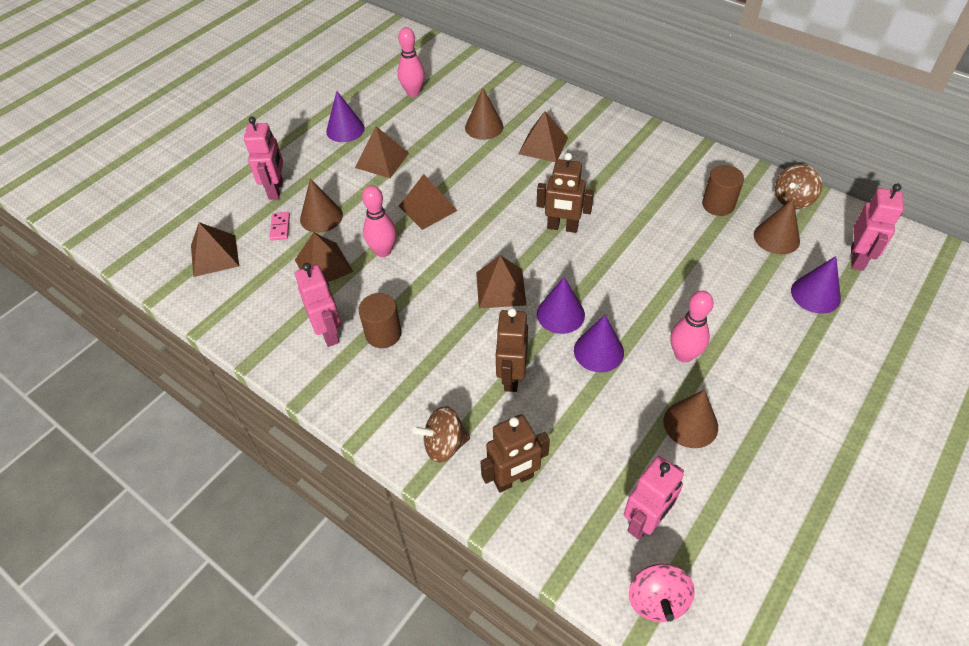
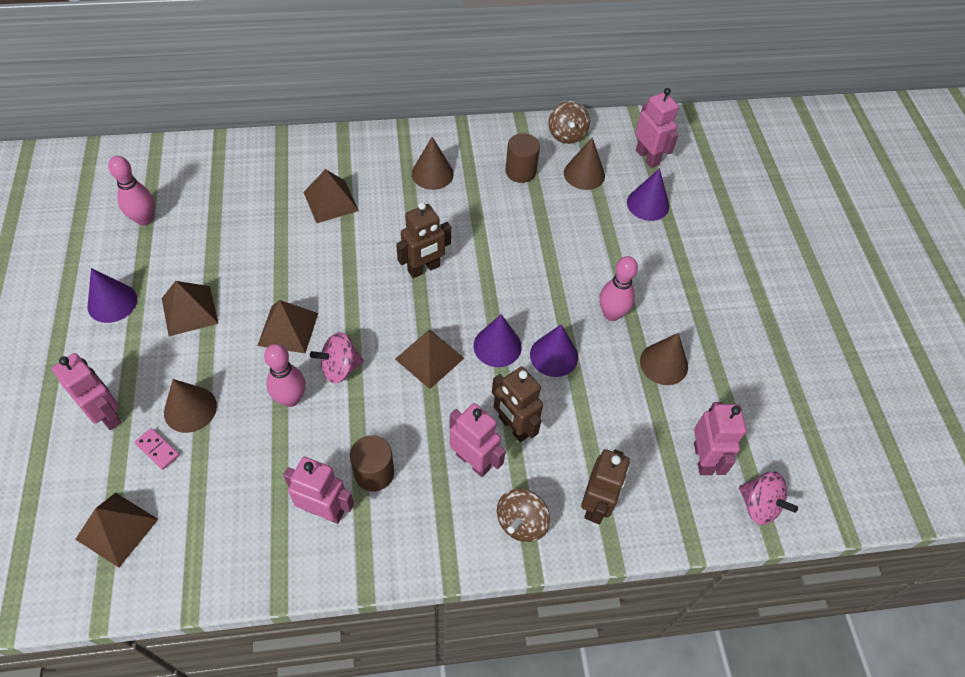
camera: 50 degrees left, 5 degrees up
(323, 265) = (247, 454): brown pyramid -> none
(434, 253) = (340, 368): none -> pink spinning top
(456, 377) = (473, 461): none -> pink robot
(484, 127) = (256, 215): brown cone -> brown cone (432, 173)

